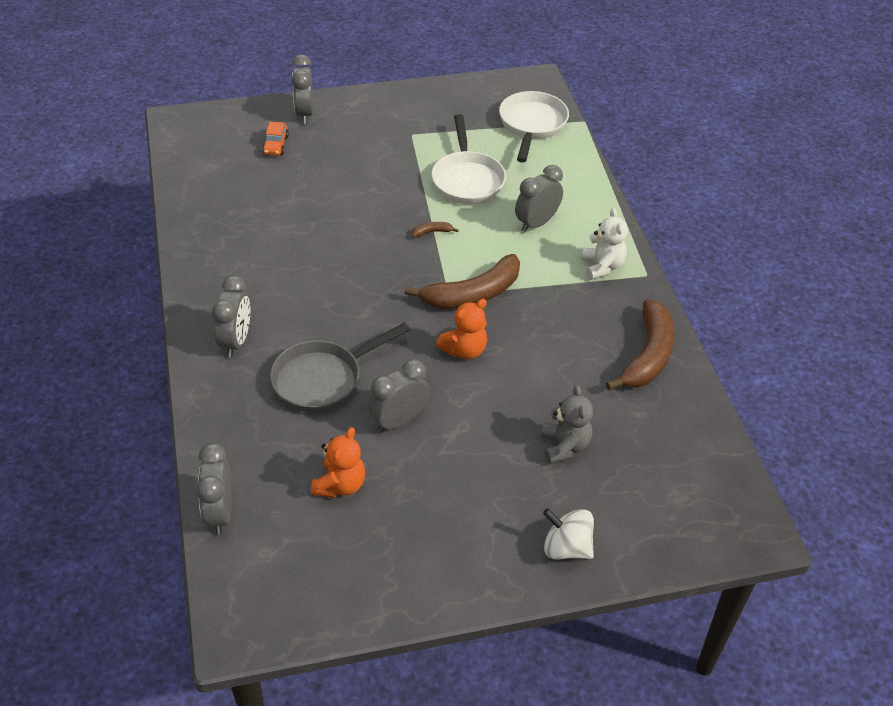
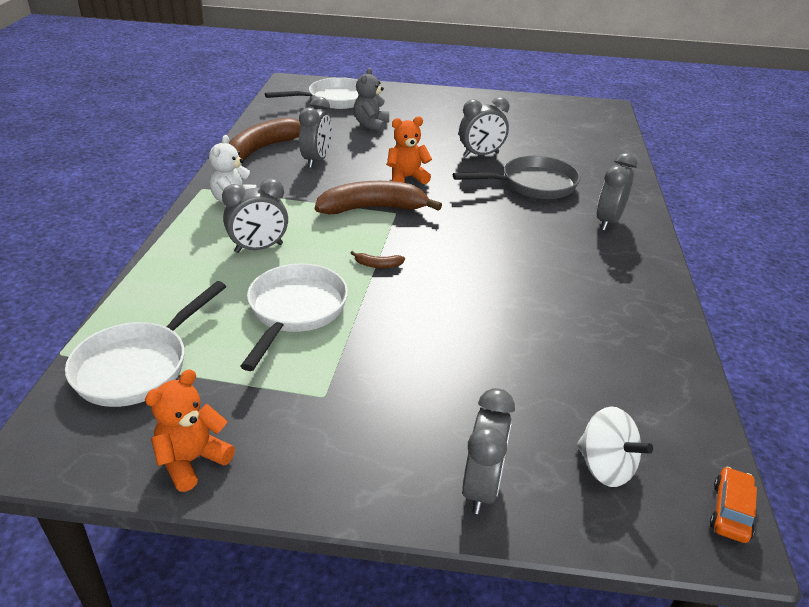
camera: 160 degrees left, 10 degrees down
(220, 513) = (618, 142): grey clock -> grey clock (316, 160)
(276, 145) = (543, 432): orange car -> orange car (730, 511)
(340, 485) = (534, 138): orange teddy bear -> orange teddy bear (192, 460)
(566, 548) = (404, 96): white spinning top -> white spinning top (605, 466)
(656, 498) = (334, 100): none -> white pan

